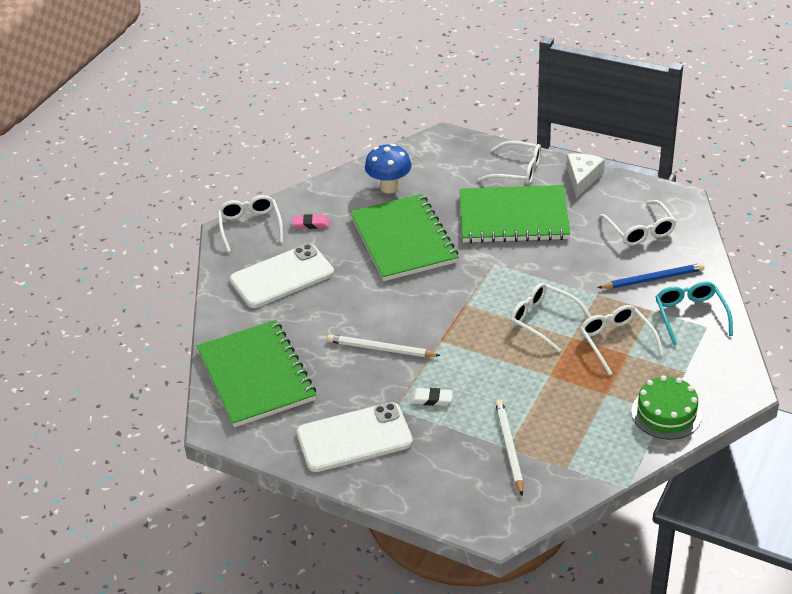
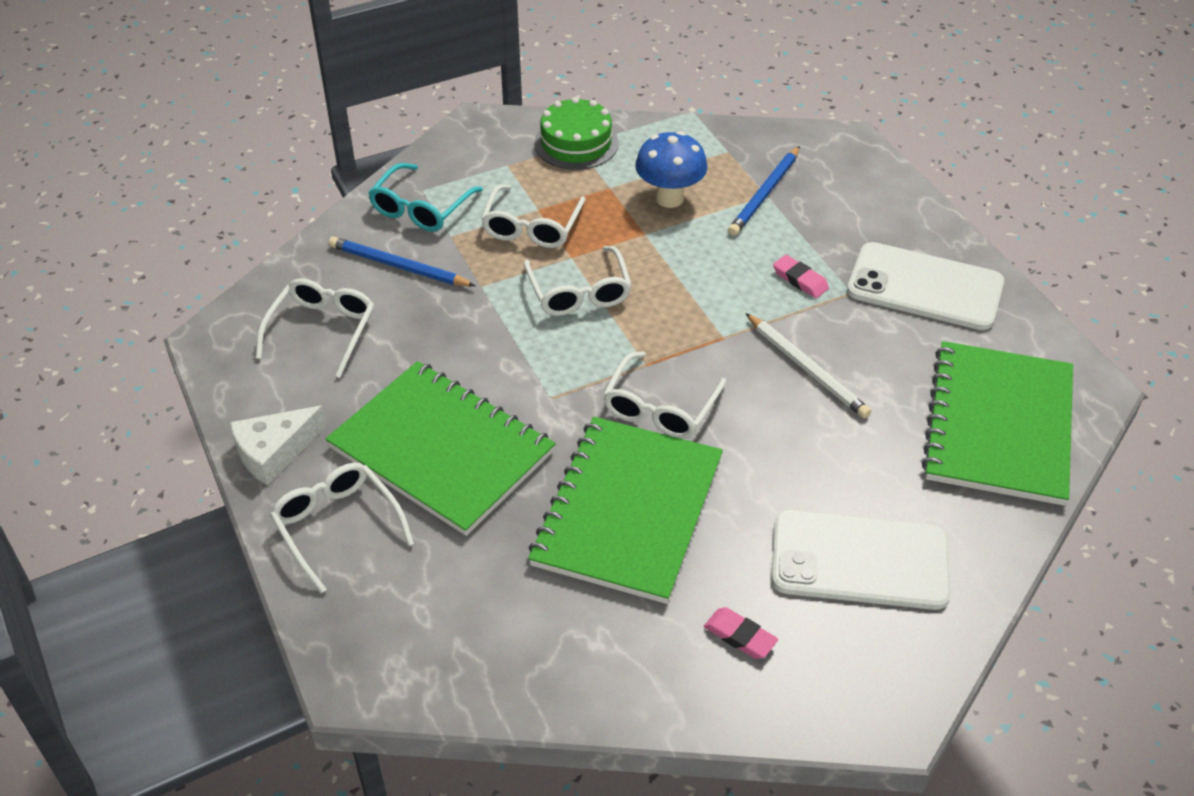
camera: 145 degrees left, 5 degrees up
(250, 227) = (845, 699): white glasses -> white glasses (660, 407)
(389, 187) = (551, 629): blue mushroom -> blue mushroom (669, 198)
(431, 399) = (800, 280): white eraser -> pink eraser
(509, 447) = (765, 194): white pencil -> blue pencil

